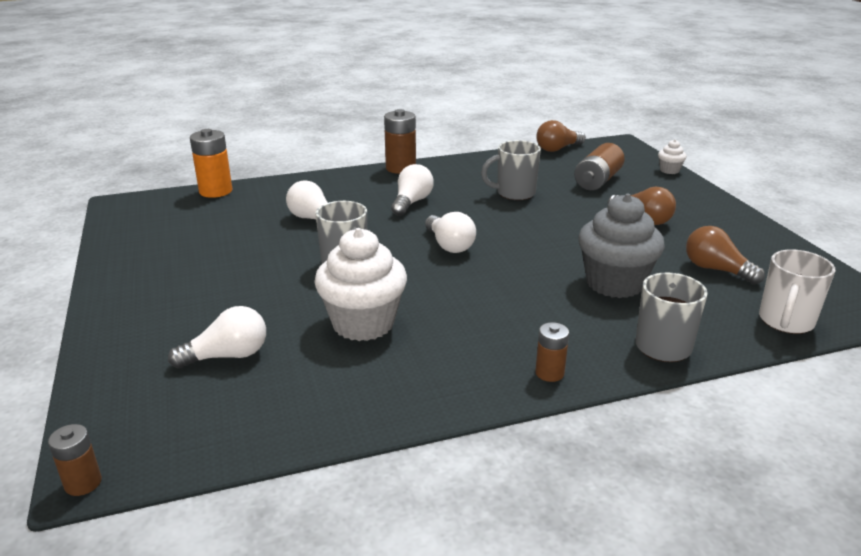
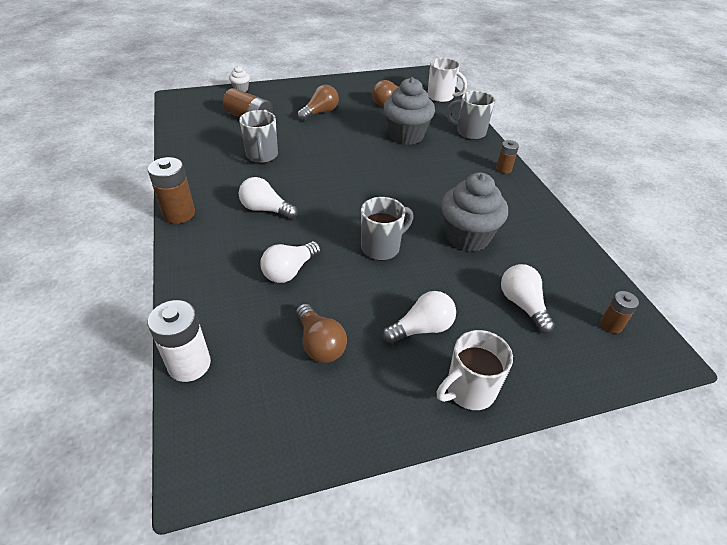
camera: 90 degrees left, 15 degrees up
(83, 483) = (675, 358): brown battery -> brown battery (611, 325)
(125, 309) = (469, 390): none -> white mug
(215, 191) = (189, 364): orange battery -> white battery
(363, 323) = (467, 237): white cupcake -> grey cupcake
(449, 245) = (351, 193): white light bulb -> white light bulb (421, 328)
(557, 149) = (173, 125): brown light bulb -> brown light bulb (319, 344)

